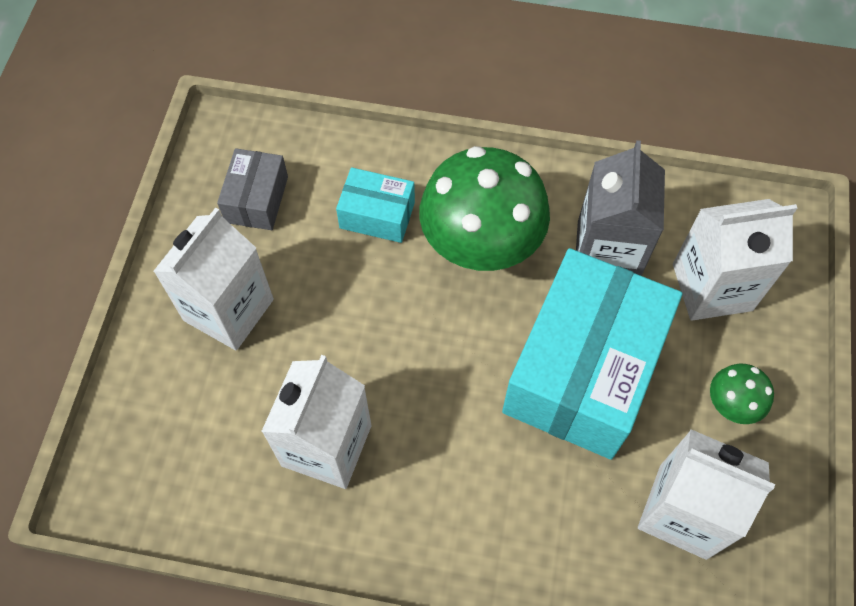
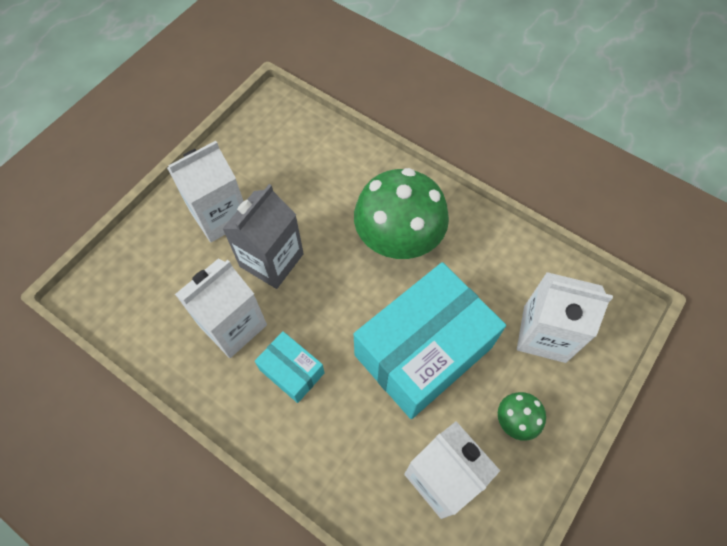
camera: 25 degrees right, 0 degrees up
(256, 199) = (272, 154): grey box -> none
(377, 215) = (342, 193): turquoise box -> turquoise box (292, 371)
(607, 251) = (482, 279): grey carton -> grey carton (271, 260)

